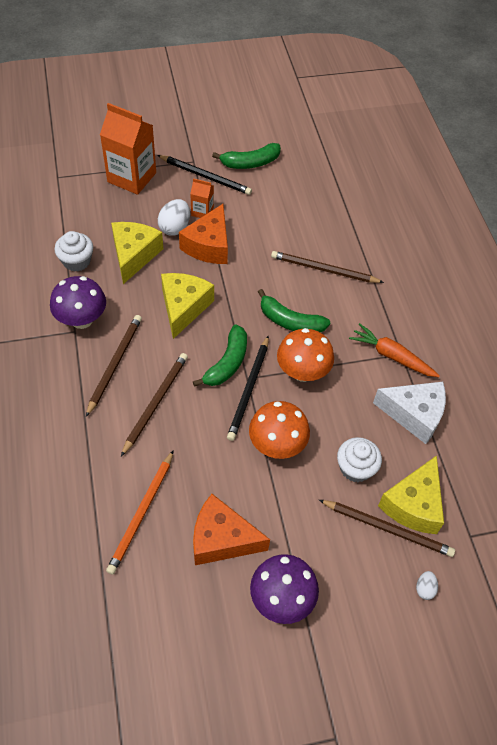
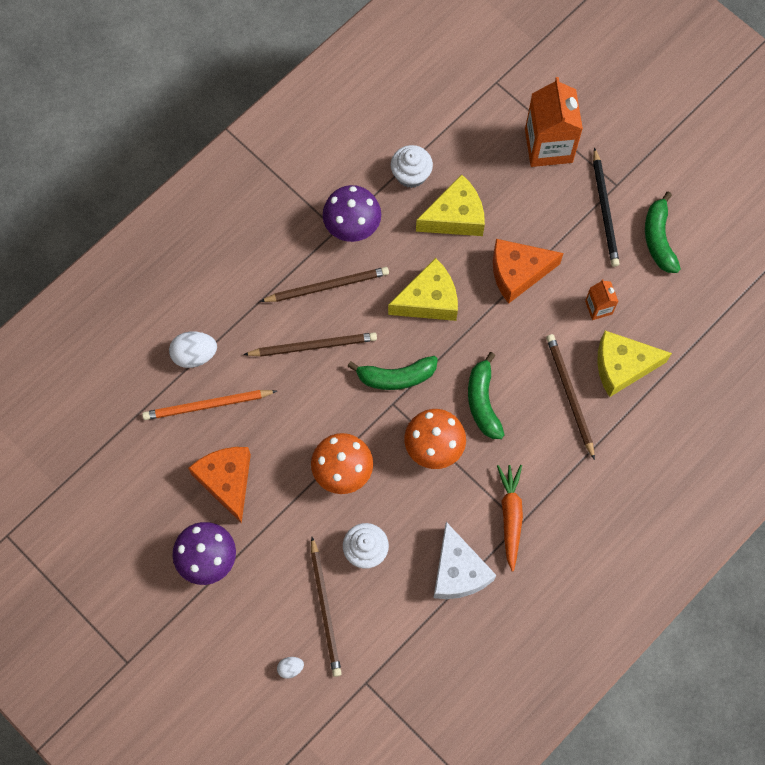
camera: 60 degrees right, 15 degrees up
(175, 227) = (516, 228): white egg -> white egg (194, 355)
(202, 211) = (556, 238): orange carton -> orange carton (598, 307)
(249, 389) = (381, 413): black pencil -> none
(250, 163) = (658, 239): green banana -> green banana turned 45 degrees clockwise
(413, 504) = (363, 618): yellow cheese -> yellow cheese (622, 366)

